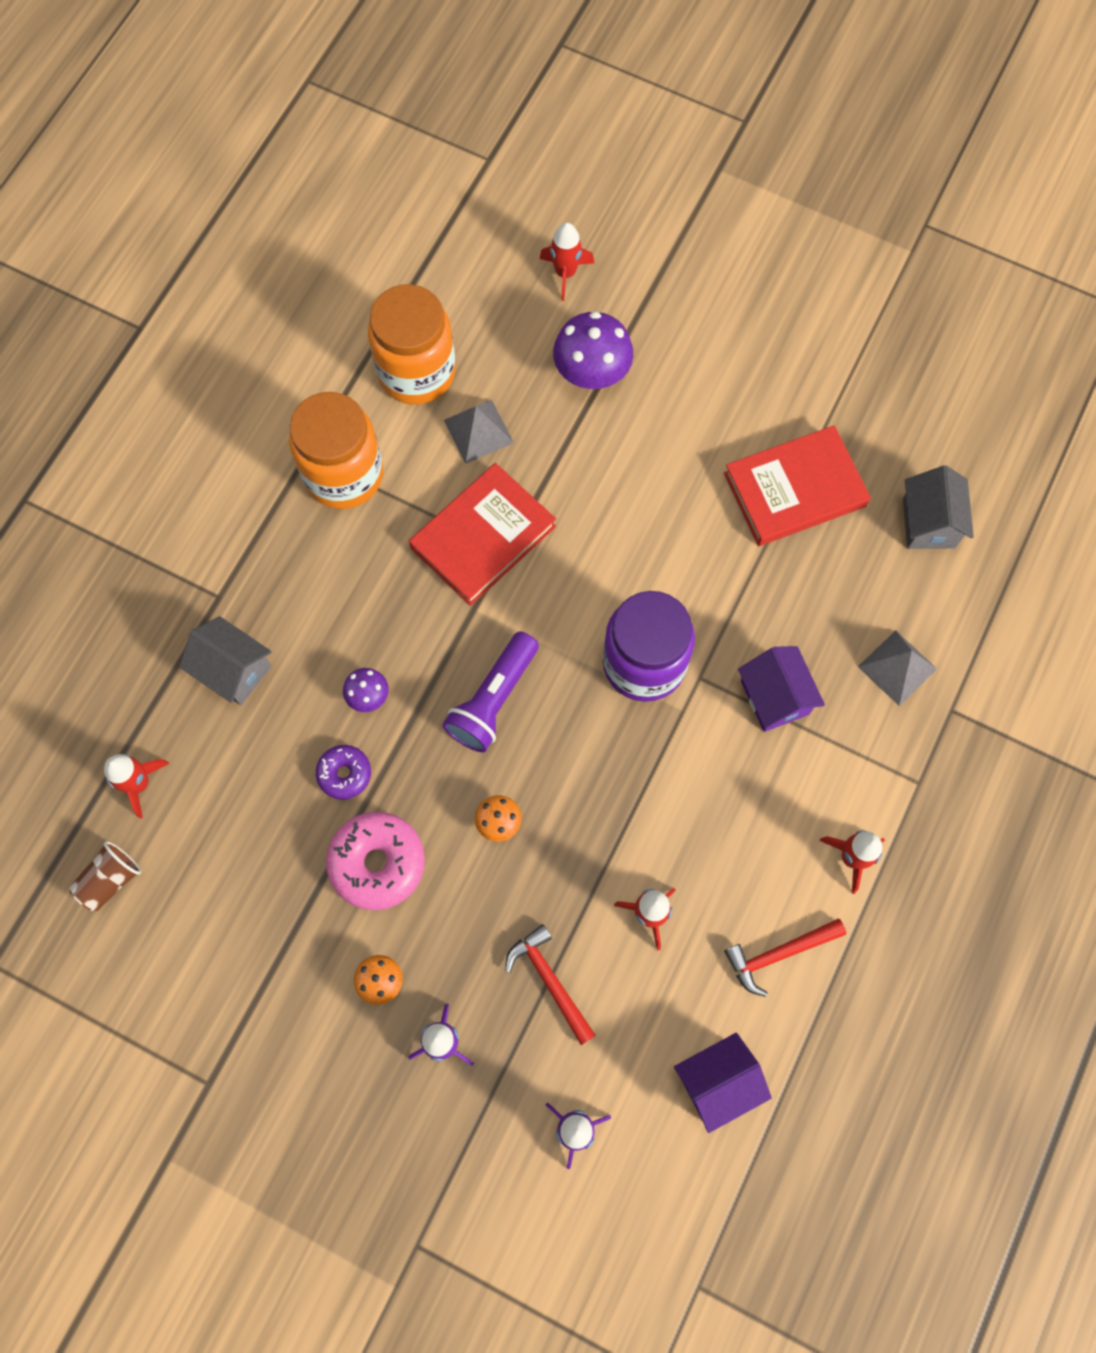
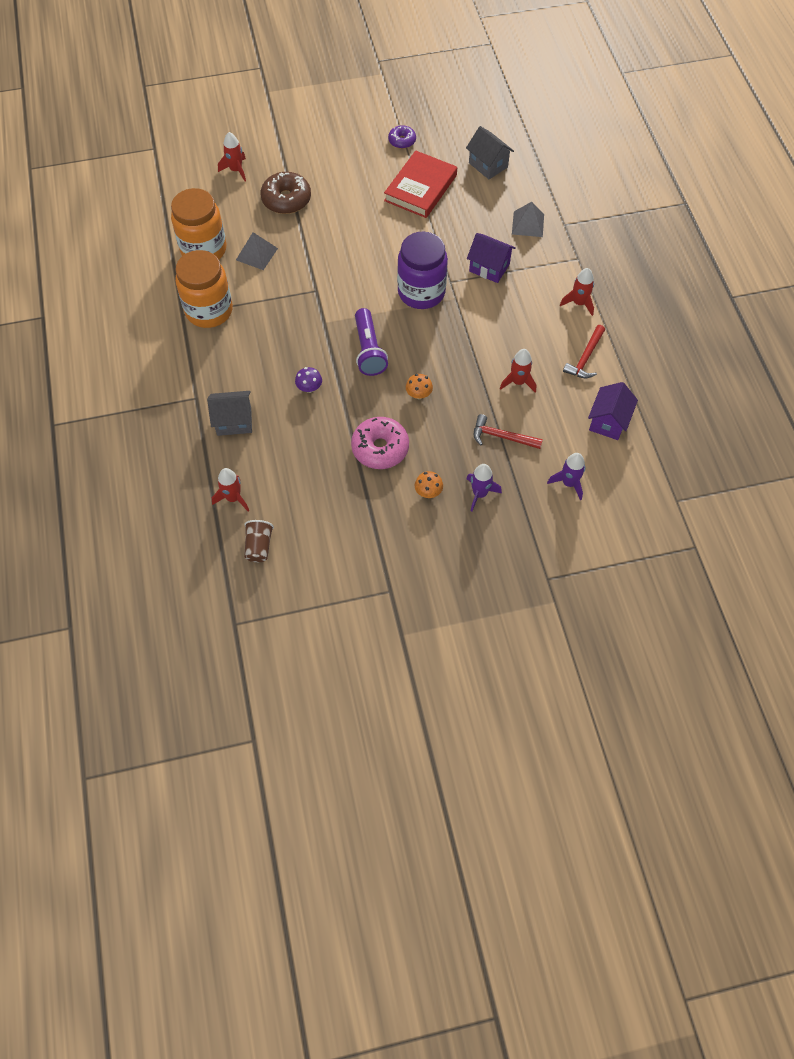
camera: 40 degrees left, 10 degrees down
(344, 774) = (329, 425): purple donut -> purple donut (402, 141)
(483, 537) = (300, 292): red book -> none
(592, 371) = (286, 199): purple mushroom -> brown donut

